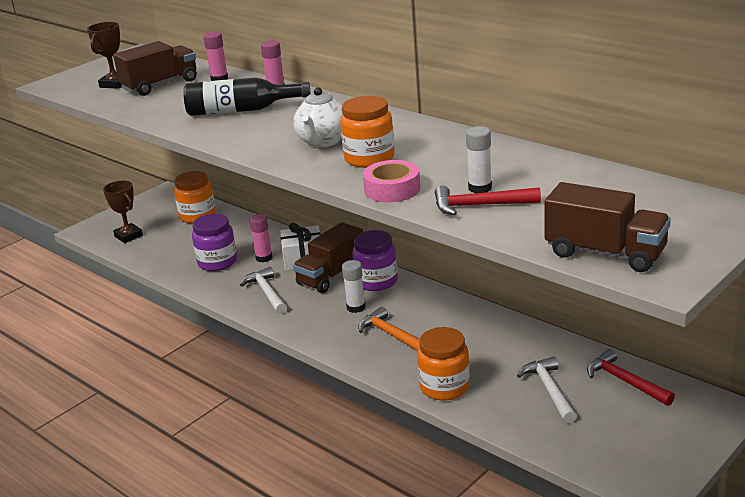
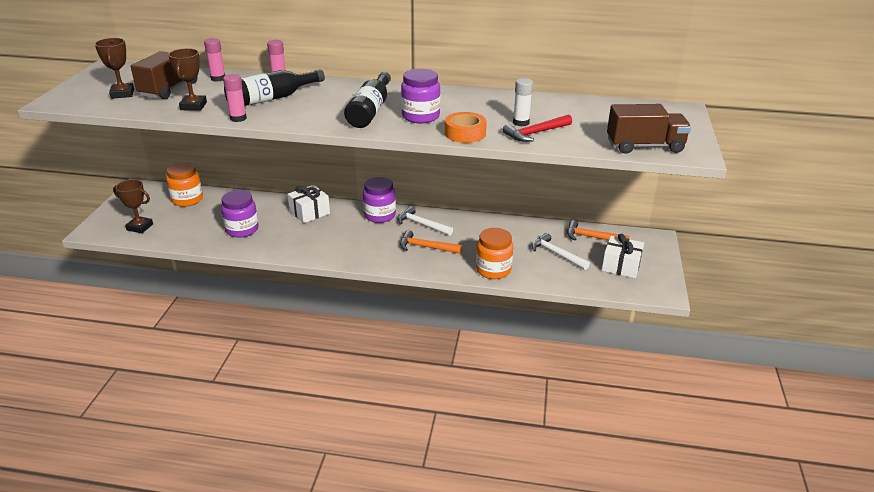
camera: 35 degrees left, 5 degrees up
(159, 107) = (193, 106): none -> brown trophy
(264, 258) = (277, 218): pink glue stick -> pink glue stick (238, 118)
(266, 293) = (305, 242): white hammer -> white hammer (422, 224)
(323, 142) = (370, 111): white teapot -> black bottle
(331, 275) = (343, 219): brown truck -> none
(356, 307) = (383, 236): white glue stick -> none
(369, 158) = (420, 116): orange jar -> purple jar
(392, 189) = (465, 133): pink tape -> orange tape
(625, 381) = (592, 237): red hammer -> orange hammer
(626, 433) = (621, 266): none -> white gift

